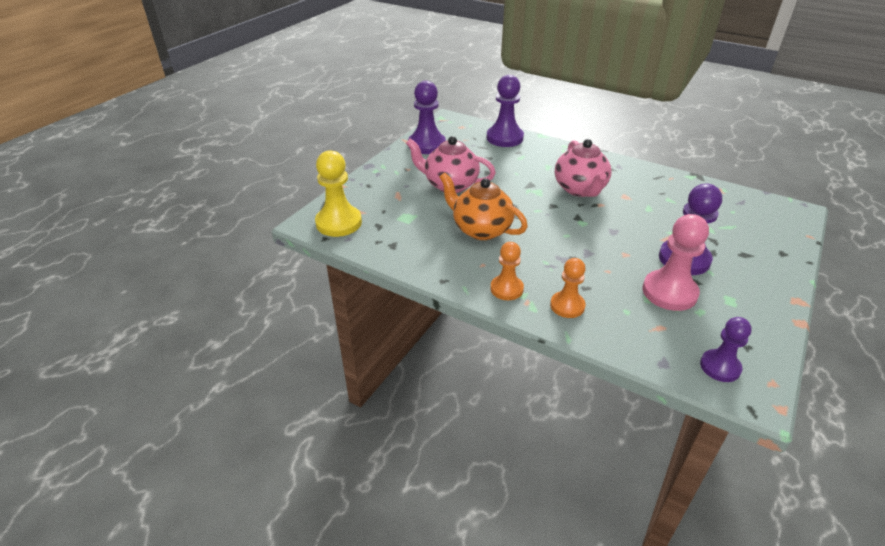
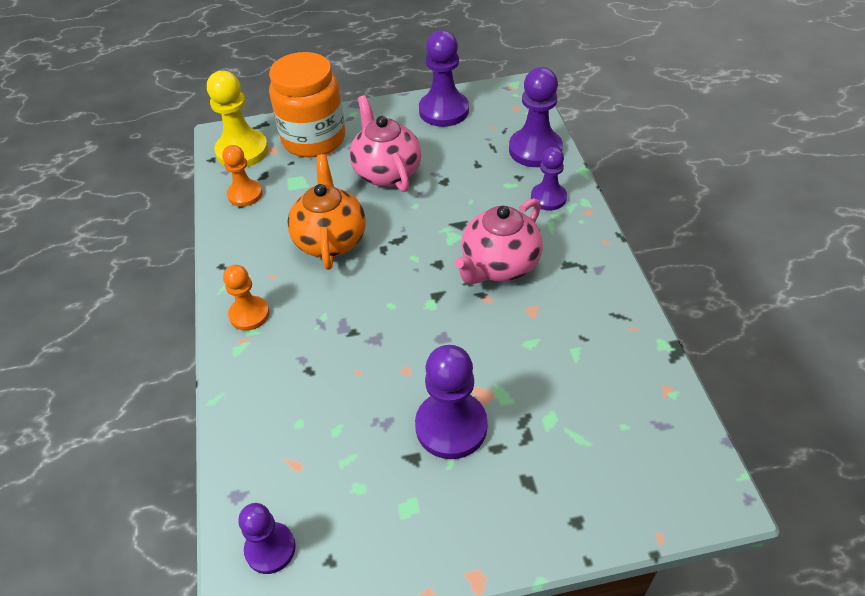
camera: 50 degrees right, 10 degrees up
(375, 193) = (314, 139): none -> orange jar
(548, 152) = (548, 198): none -> purple pawn
(567, 306) = (263, 372): orange pawn -> orange pawn (245, 194)
(669, 292) = (368, 443): pink pawn -> none

